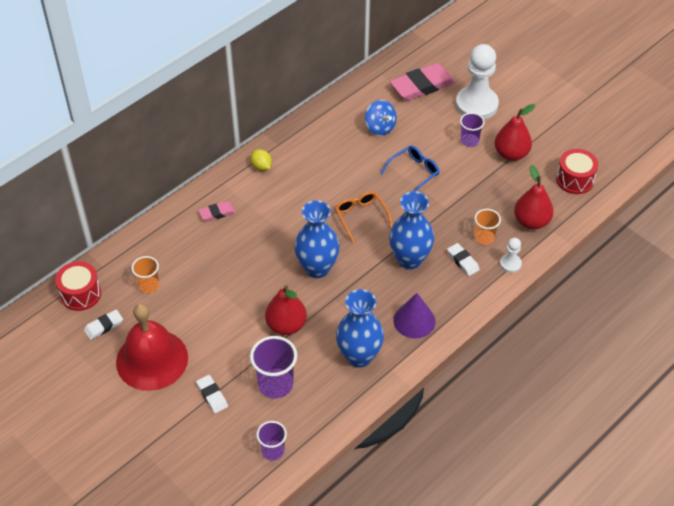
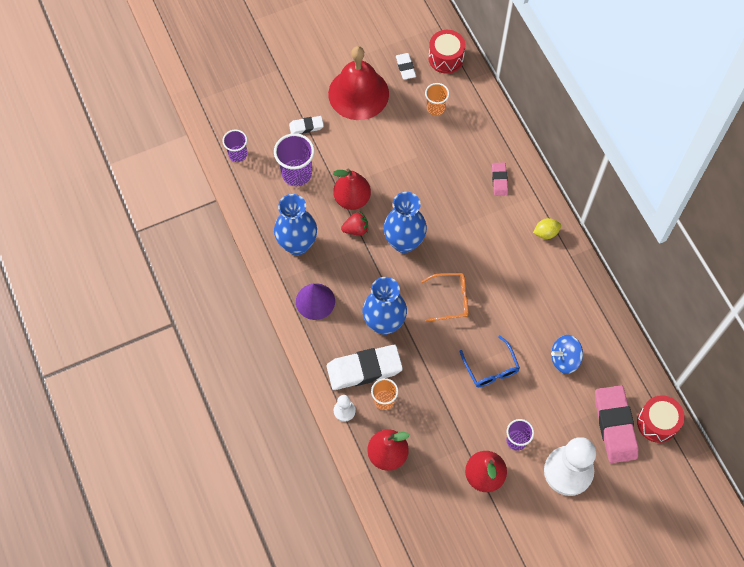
camera: 110 degrees right, 15 degrees up
(320, 311) = (356, 229): none -> red strawberry
(462, 261) = (364, 369): white eraser -> white eraser, size x1.98
(575, 180) = (426, 525): red drum -> red drum (657, 423)

